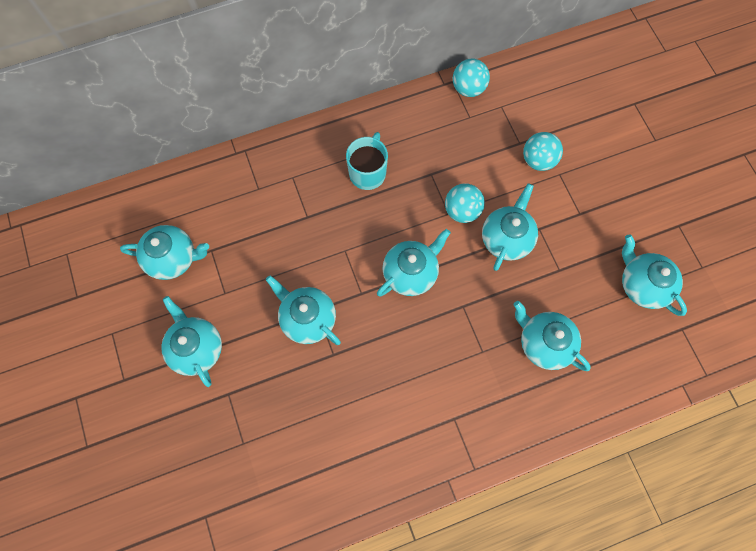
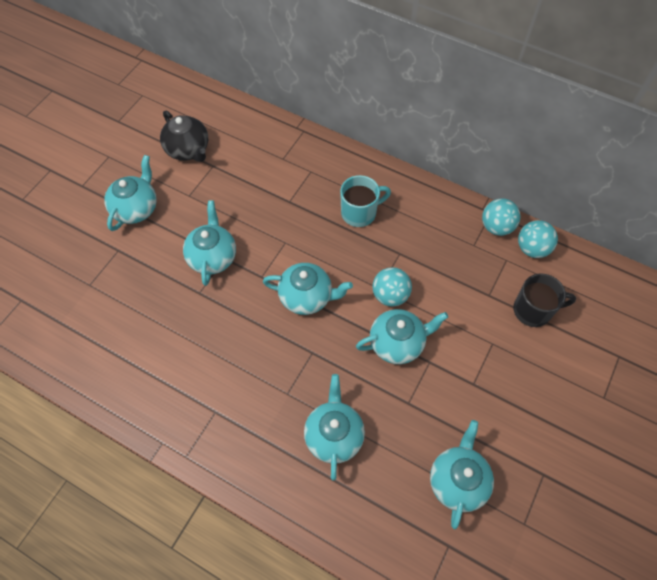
camera: 50 degrees right, 10 degrees down
(173, 258) = (188, 150): turquoise teapot -> black teapot
(538, 160) = (488, 319): turquoise ball -> turquoise ball (532, 248)
(556, 125) = (533, 310): none -> black mug

